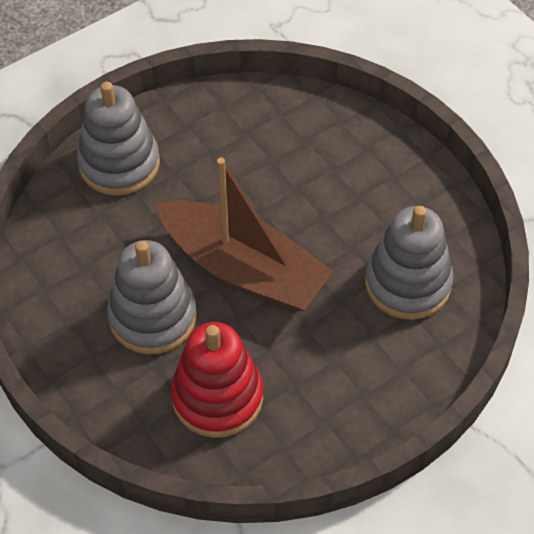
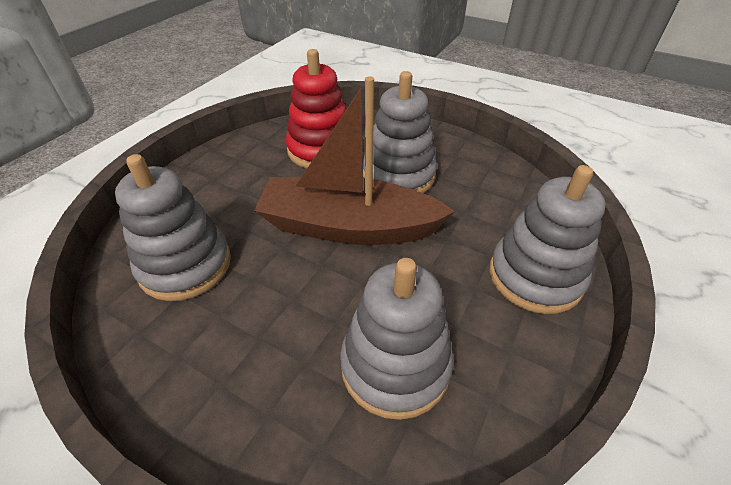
camera: 155 degrees right, 10 degrees down
(271, 145) = (395, 365): none -> grey stacking toy

